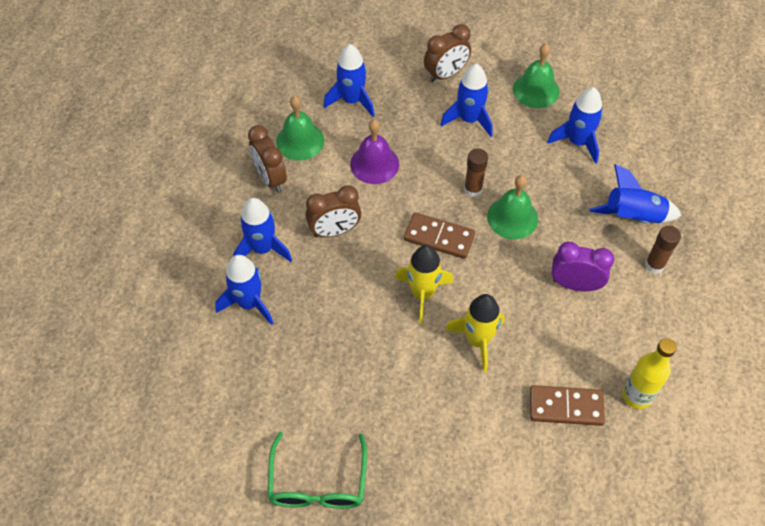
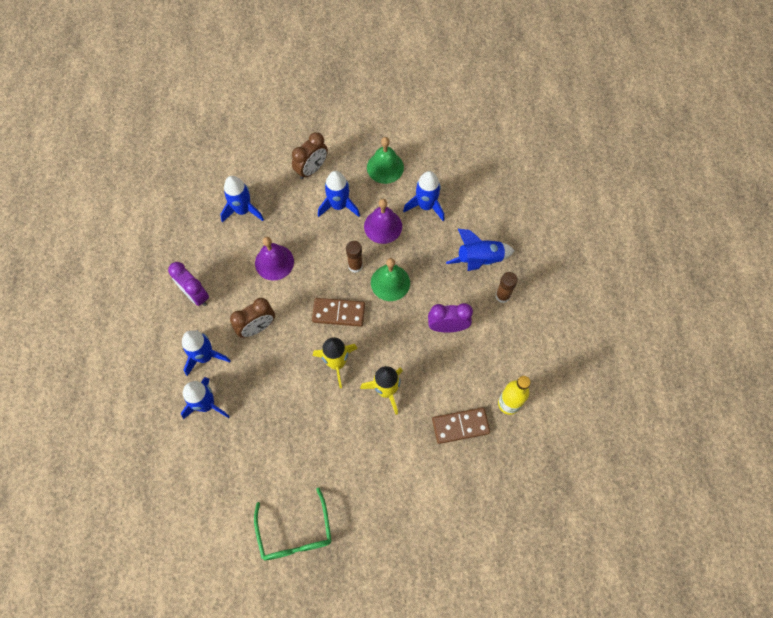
camera: 15 degrees left, 10 degrees up
(270, 178) = (195, 295): brown clock -> purple clock
(300, 141) = (210, 256): green bell -> none
(518, 153) = (383, 226): none -> purple bell

